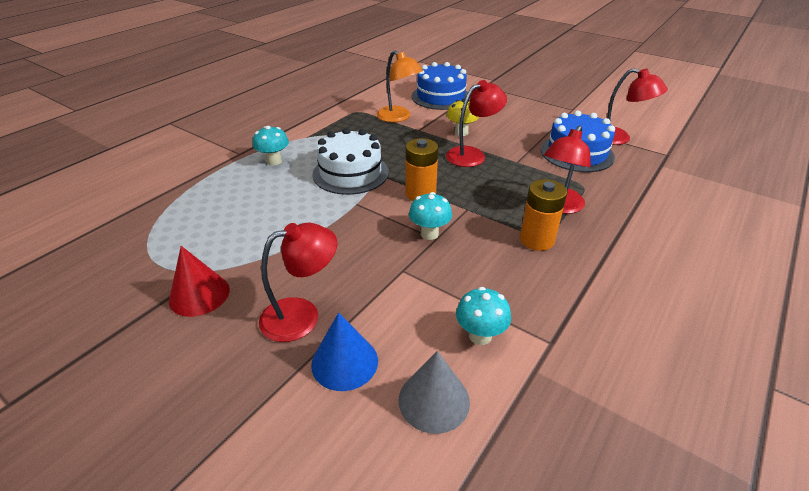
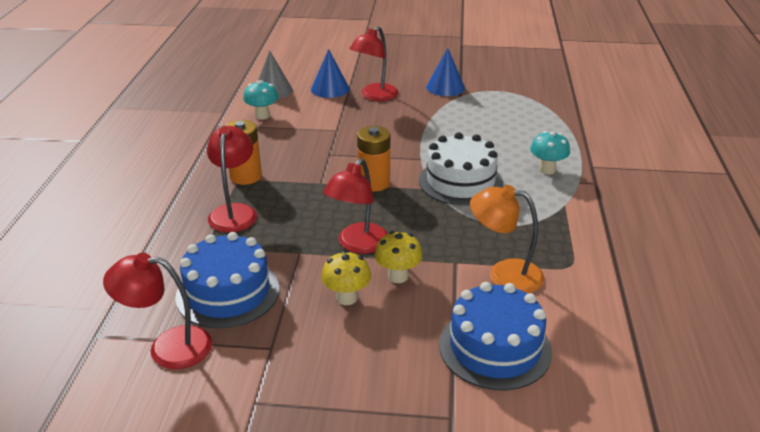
camera: 150 degrees right, 5 degrees down
(199, 294) = (445, 87): red cone -> blue cone
(429, 234) = (337, 155): turquoise mushroom -> none
(501, 131) = (346, 298): none -> yellow mushroom

